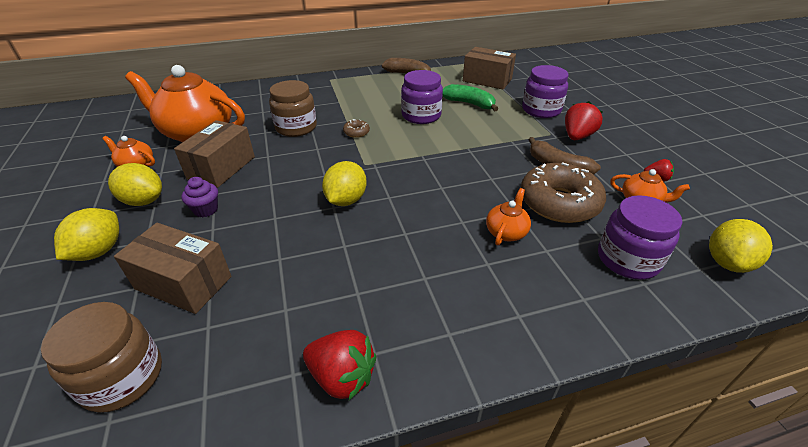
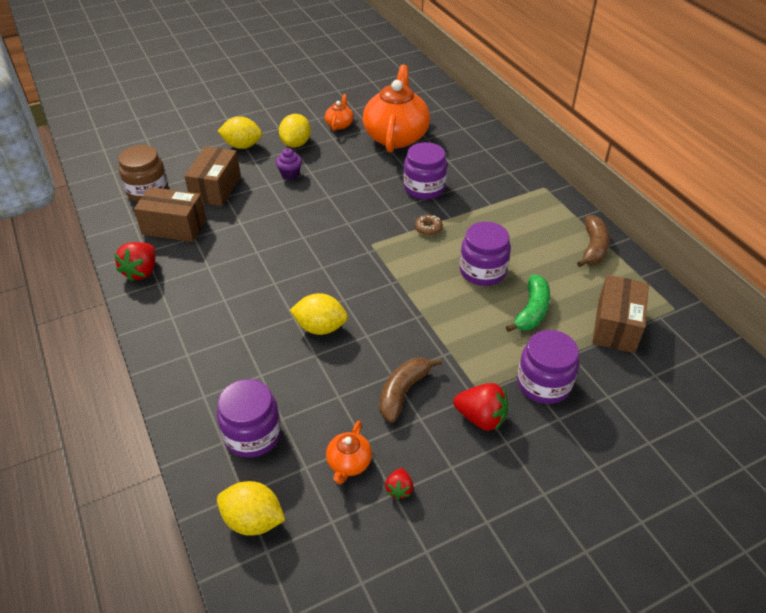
camera: 80 degrees right, 5 degrees up
(221, 168) = (346, 165): brown box -> brown box (174, 227)
(296, 127) = (424, 188): brown jar -> purple jar
(346, 200) = (313, 242): yellow lemon -> yellow lemon (320, 327)
(506, 232) = (282, 347): orange teapot -> none
(559, 202) = (333, 388): brown donut -> none

